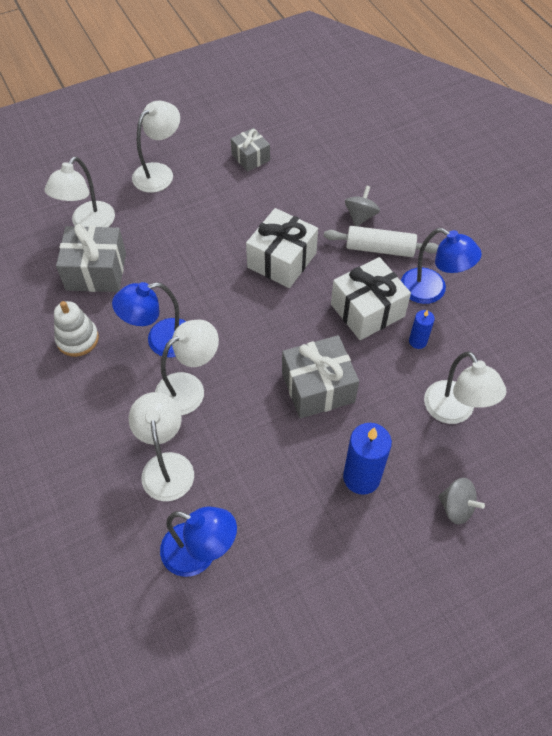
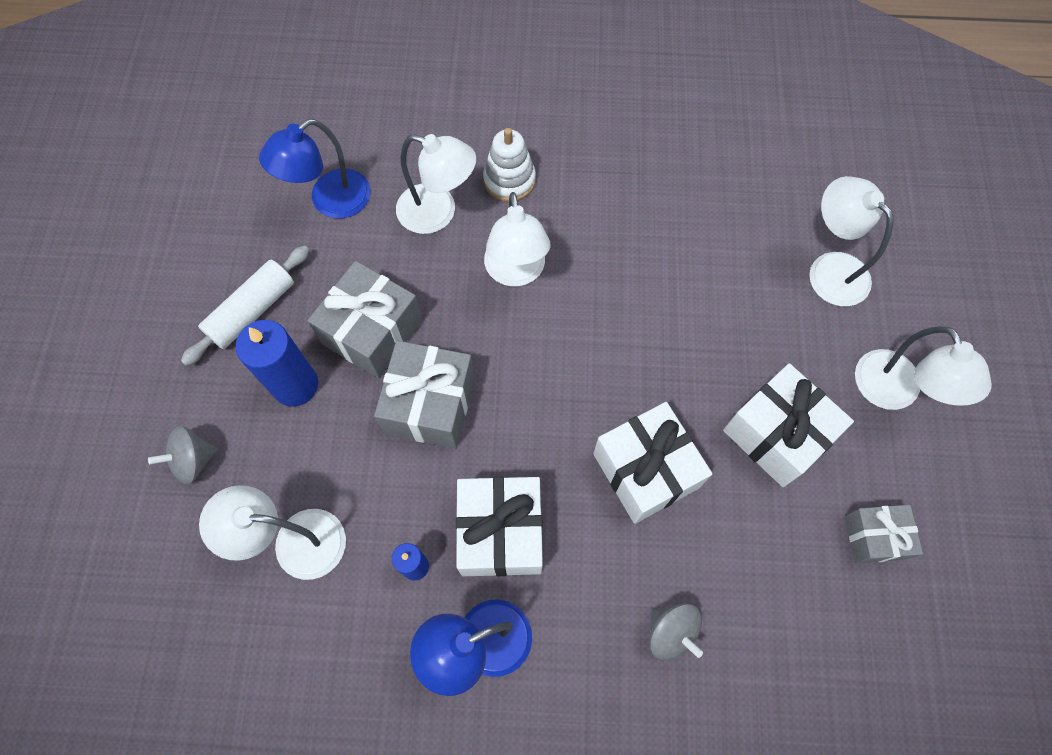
camera: 120 degrees right, 10 degrees up
(77, 339) = (648, 194): white stacking toy -> white stacking toy (509, 180)
(96, 271) = (742, 248): grey gift -> grey gift (372, 332)
(161, 341) = (597, 272): blue lamp -> none
(219, 212) = (776, 434): none -> white gift
(380, 249) = (594, 620): white rolling pin -> white rolling pin (252, 311)

